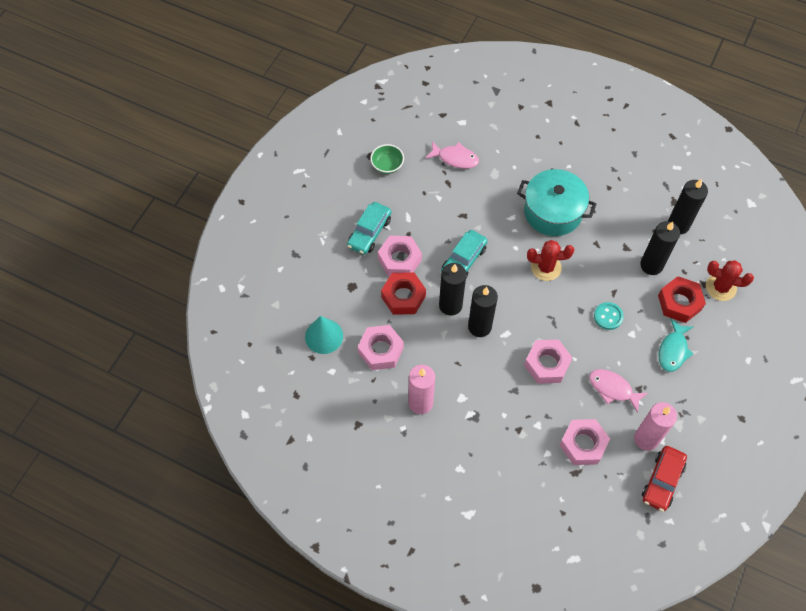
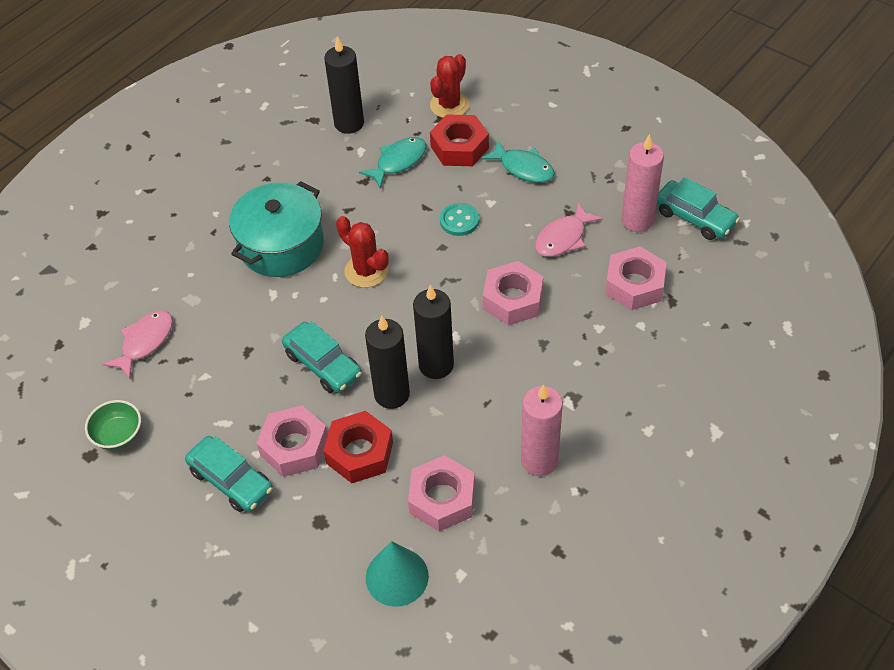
camera: 75 degrees left, 10 degrees down
(546, 267) = (366, 271): red cactus -> red cactus turned 60 degrees counterclockwise
(651, 265) = (398, 162): black candle -> turquoise fish
(662, 481) = (694, 217): red car -> turquoise car

